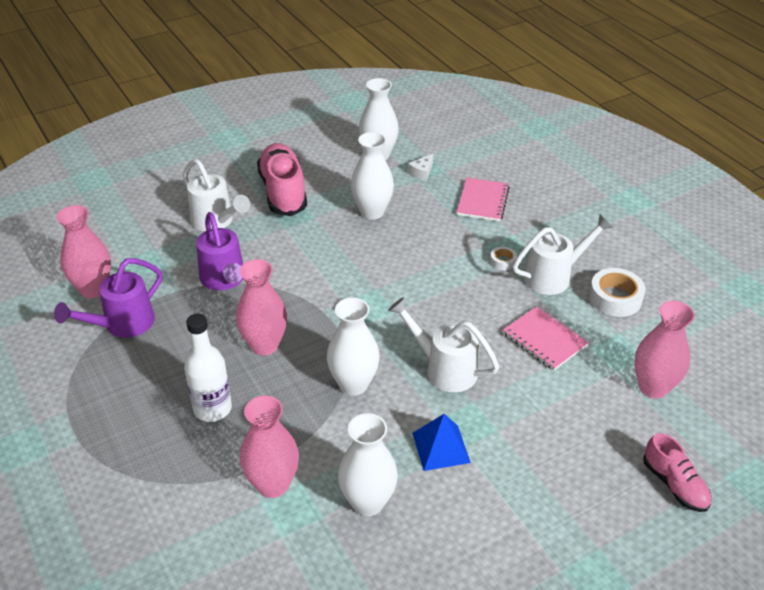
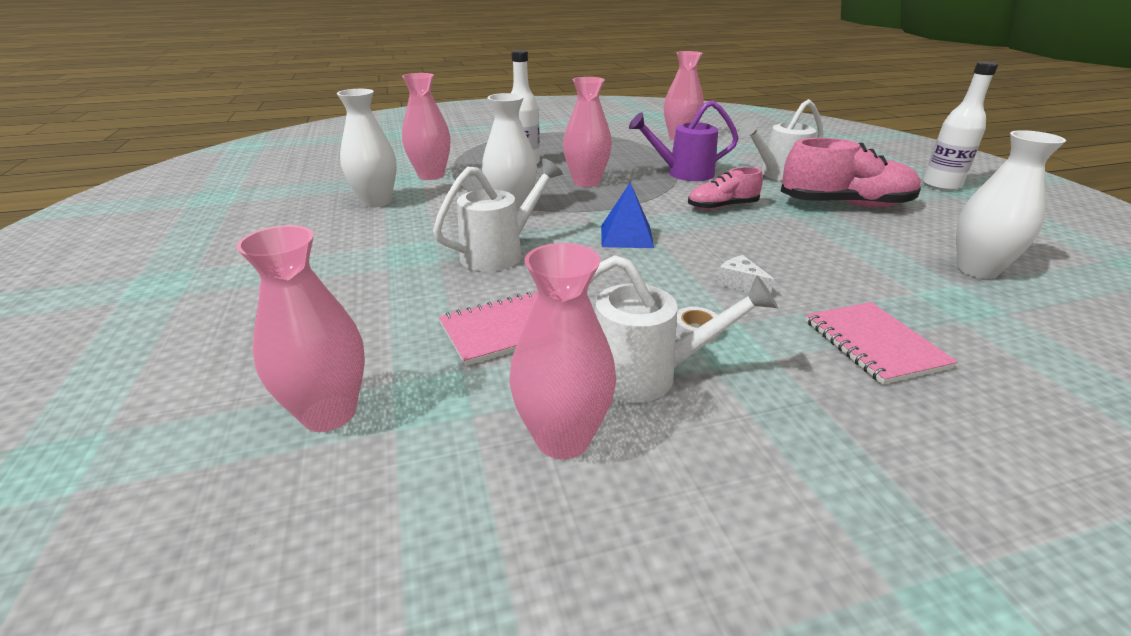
camera: 105 degrees right, 10 degrees down
(123, 324) = (634, 144): purple watering can -> none
(226, 142) = (941, 185): none -> white bottle
(372, 212) = (814, 249): white vase -> none
(421, 172) = (943, 299): white cheese -> white cheese (740, 284)
(441, 447) = (398, 236): blue pyramid -> blue pyramid (626, 236)
(482, 201) = (874, 344): pink notebook -> pink notebook turned 45 degrees clockwise
(553, 277) = (645, 374): white watering can -> white watering can turned 75 degrees counterclockwise
(615, 298) = (563, 438): white tape -> pink vase
(674, 485) = (164, 373): pink shoe -> pink shoe (722, 207)

